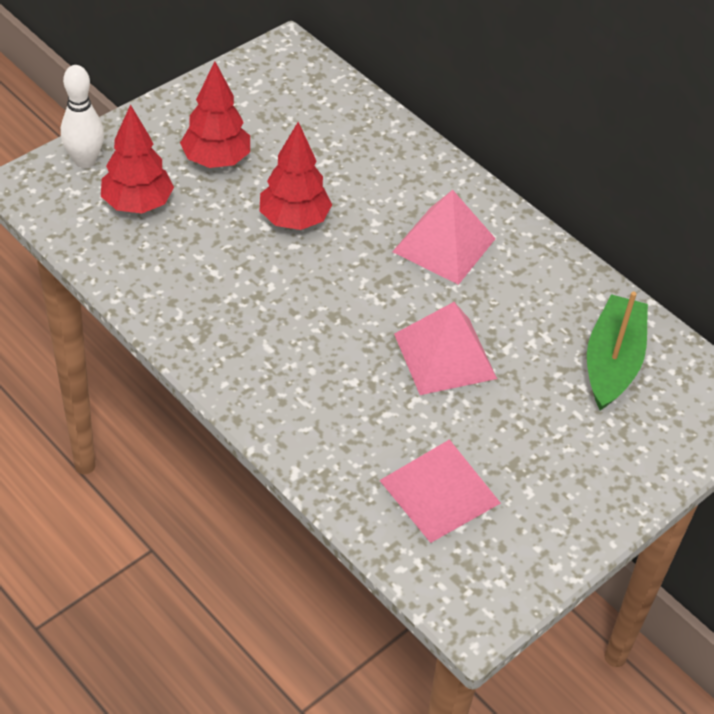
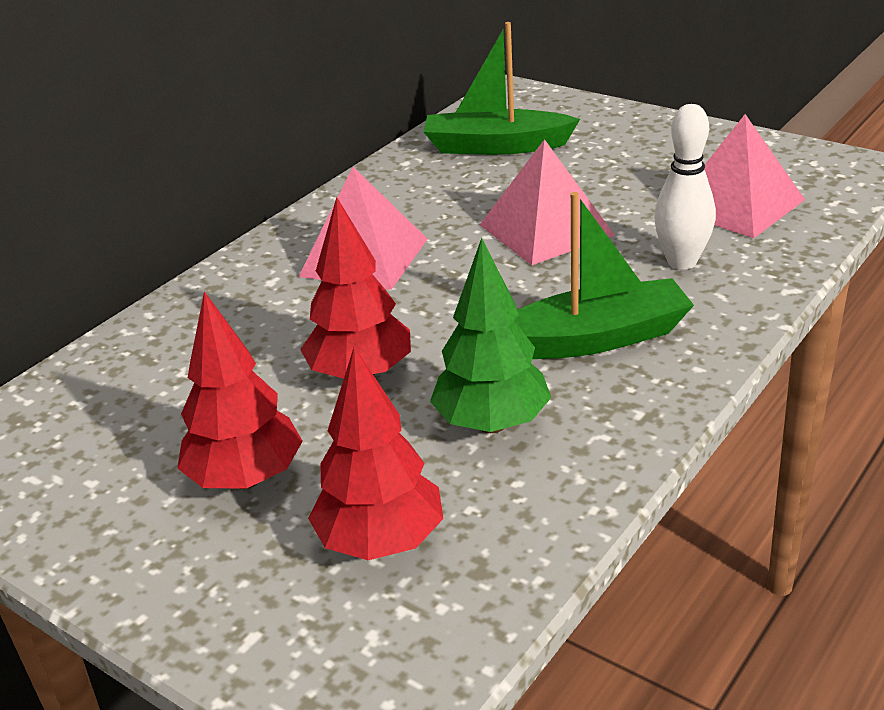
camera: 95 degrees left, 15 degrees down
(85, 161) = (284, 647): white bowling pin -> white bowling pin (682, 262)
(215, 269) = (492, 424): none -> green tree
(282, 341) = (595, 339): none -> green boat

